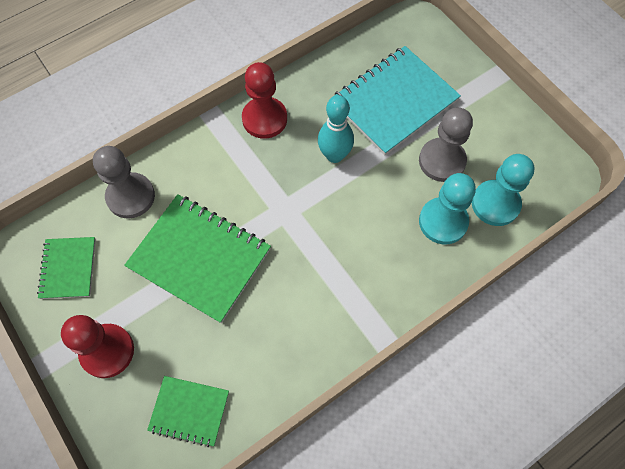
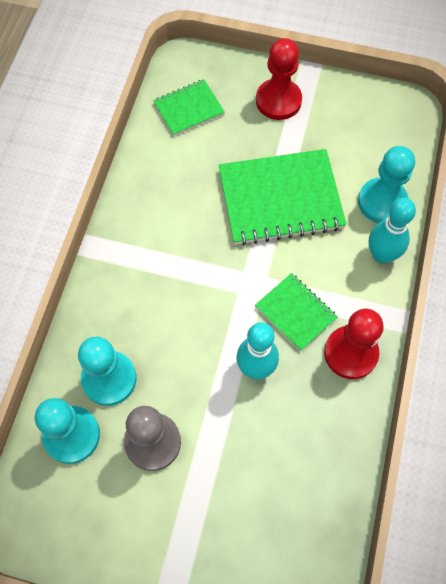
camera: 140 degrees right, 0 degrees up
(68, 268) = (364, 125): green notebook -> green notebook (295, 312)
(131, 196) = (382, 202): grey pawn -> turquoise pawn
(175, 161) = (381, 255): none -> turquoise bowling pin
(394, 102) = (249, 474): turquoise notebook -> none

